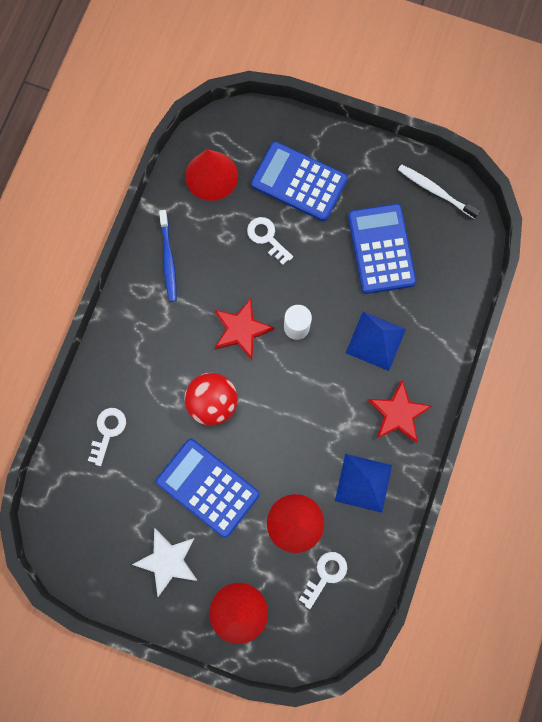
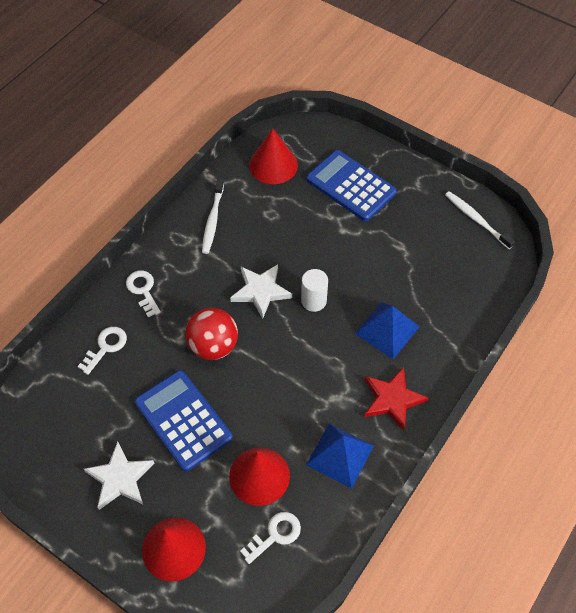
camera: 15 degrees right, 20 degrees down
(168, 260) = (212, 220): blue toothbrush -> white toothbrush
(241, 330) = (261, 291): red star -> white star
(267, 237) = (308, 222): white key -> white key (143, 290)
(381, 249) = (413, 255): blue calculator -> none

